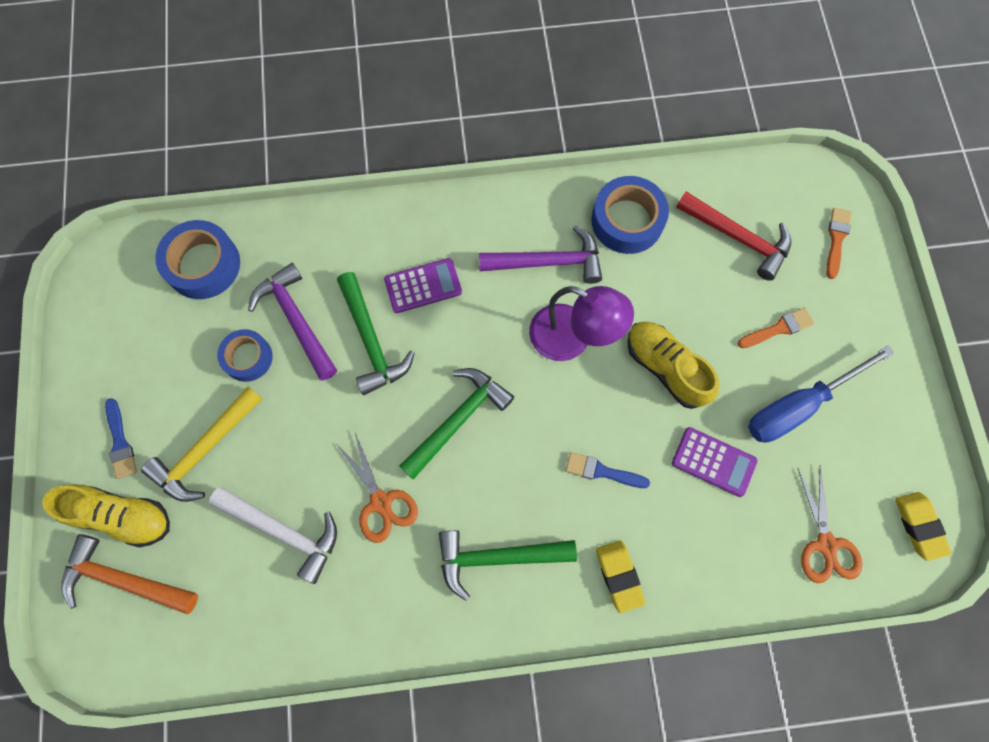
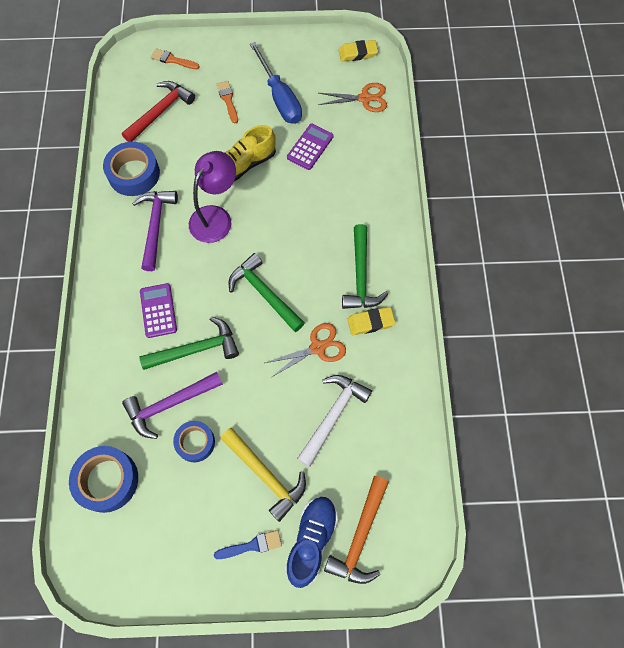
camera: 85 degrees left, 5 degrees down
(122, 516) = (311, 540): yellow shoe -> blue shoe
(602, 471) = (310, 209): blue brush -> none
(619, 576) = (376, 207): yellow eraser -> yellow eraser (370, 322)

